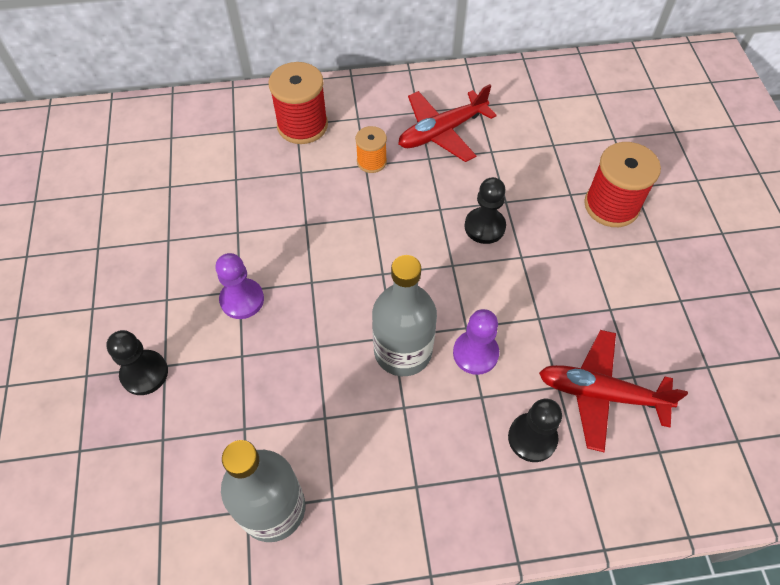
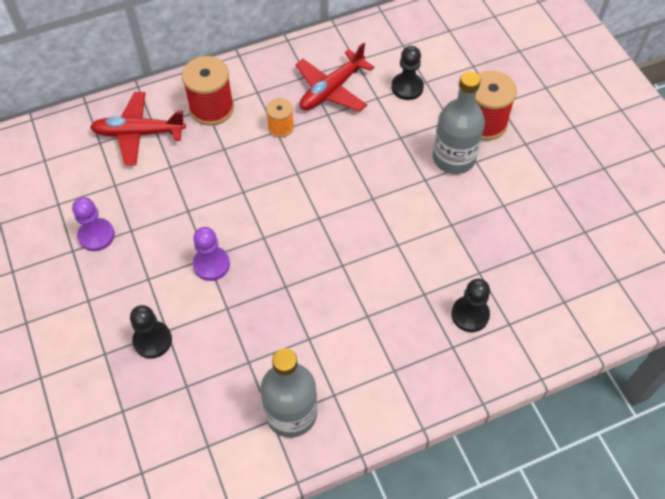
camera: 15 degrees left, 0 degrees up
(403, 351) = (353, 274): grey bottle -> grey bottle (453, 158)
(475, 353) = (410, 263): purple pawn -> purple pawn (96, 235)
(484, 227) = (389, 162): black pawn -> black pawn (407, 87)
(600, 394) = (511, 270): red plane -> red plane (138, 133)

